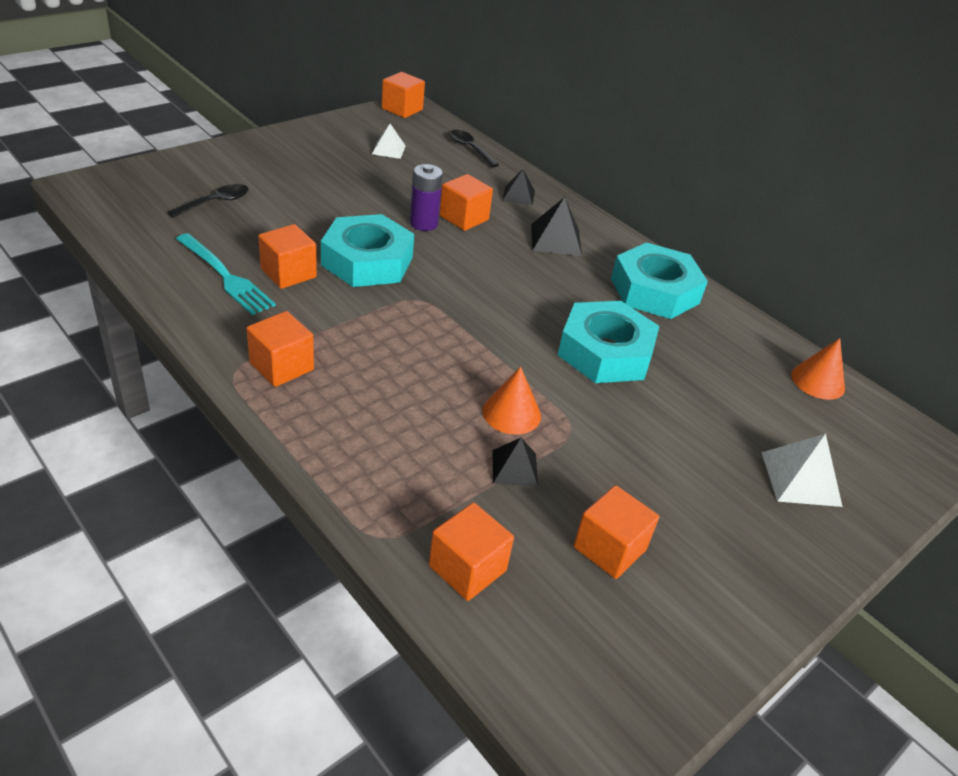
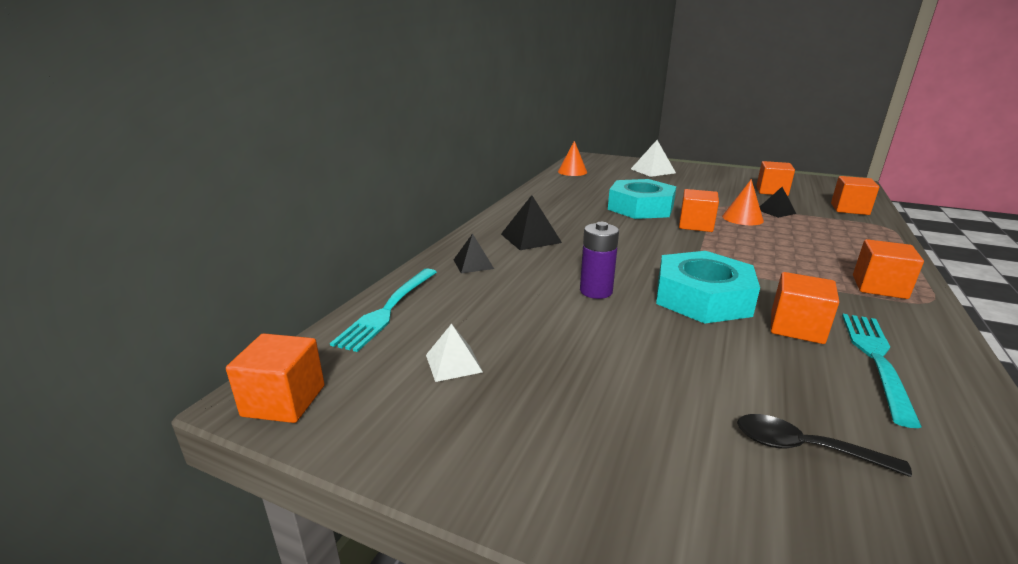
camera: 110 degrees left, 15 degrees down
(464, 218) = (554, 277): orange cube -> orange cube (695, 225)
(470, 149) = (388, 310): black spoon -> turquoise fork
(654, 290) = (549, 205): turquoise nut -> none

